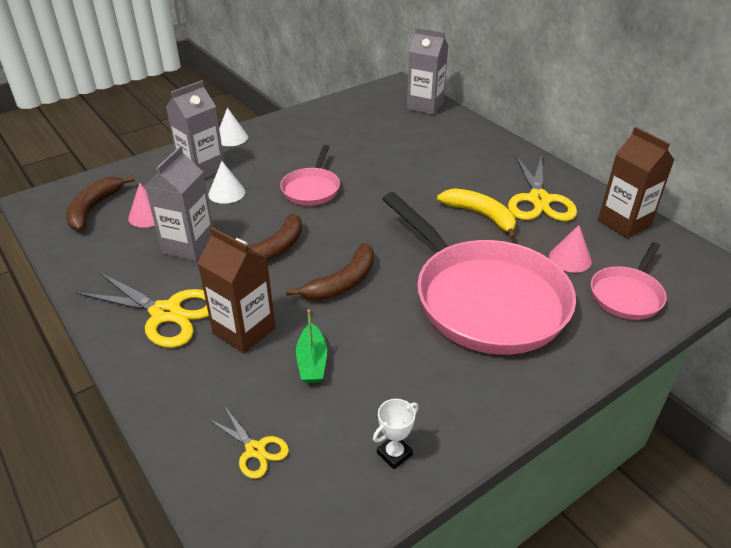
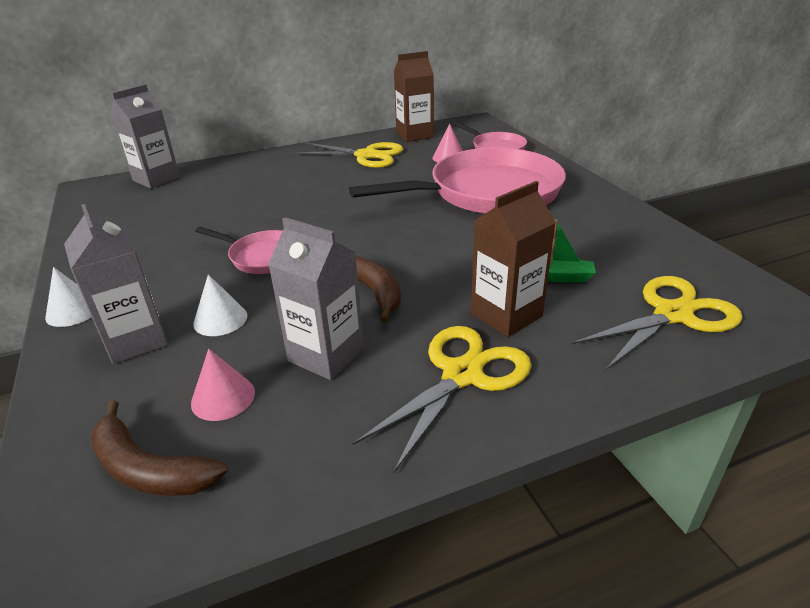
camera: 75 degrees left, 5 degrees down
(255, 450) = (672, 314): yellow scissors -> yellow scissors, size x1.92
(342, 282) = (444, 252): brown banana -> none
(394, 454) = (662, 248): white trophy -> none
(480, 215) = (374, 179): yellow banana -> none

